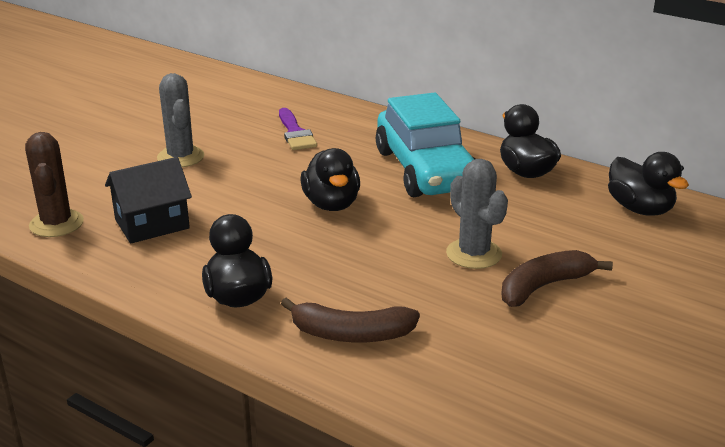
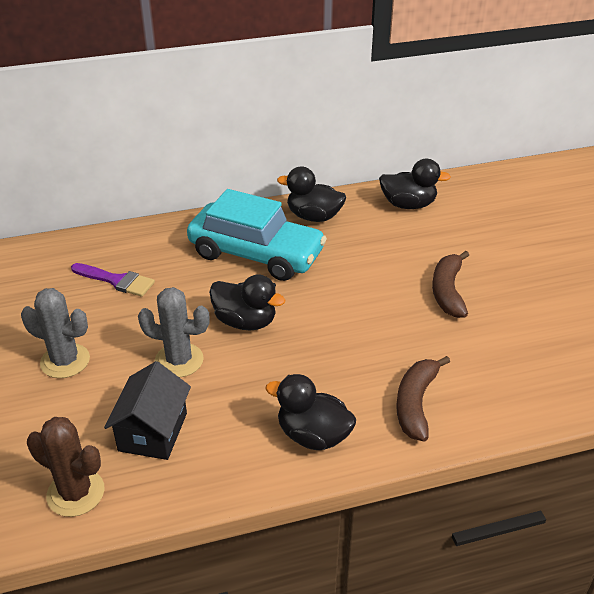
camera: 50 degrees left, 10 degrees up
(351, 334) = (416, 403): brown banana -> brown banana turned 150 degrees clockwise
(474, 254) = (383, 296): grey cactus -> grey cactus (179, 360)

